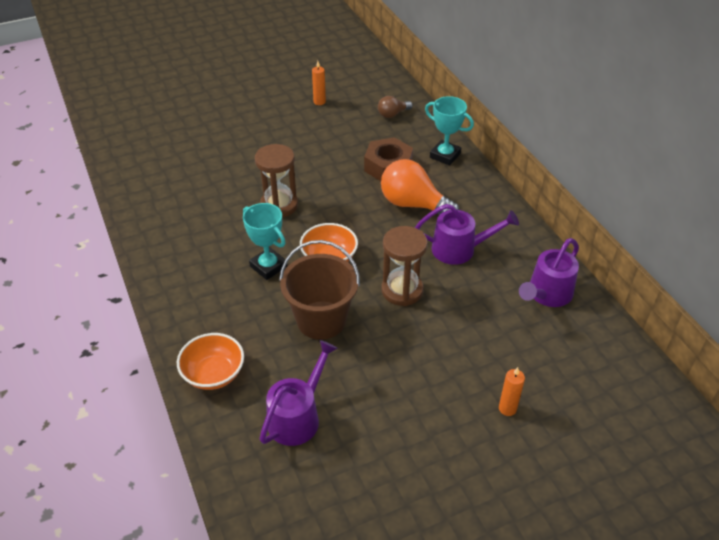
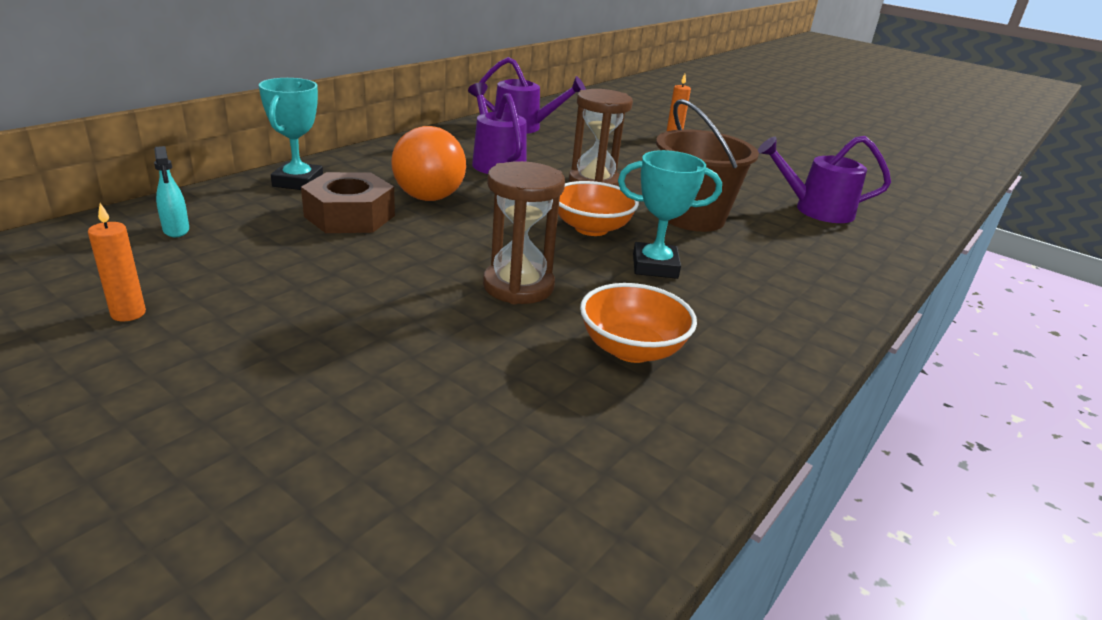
camera: 120 degrees left, 15 degrees down
(214, 374) = (851, 263): orange bowl -> orange bowl (632, 349)
(268, 266) = (655, 266): turquoise trophy -> turquoise trophy turned 75 degrees clockwise
(392, 114) = (176, 230): brown light bulb -> turquoise spray bottle

